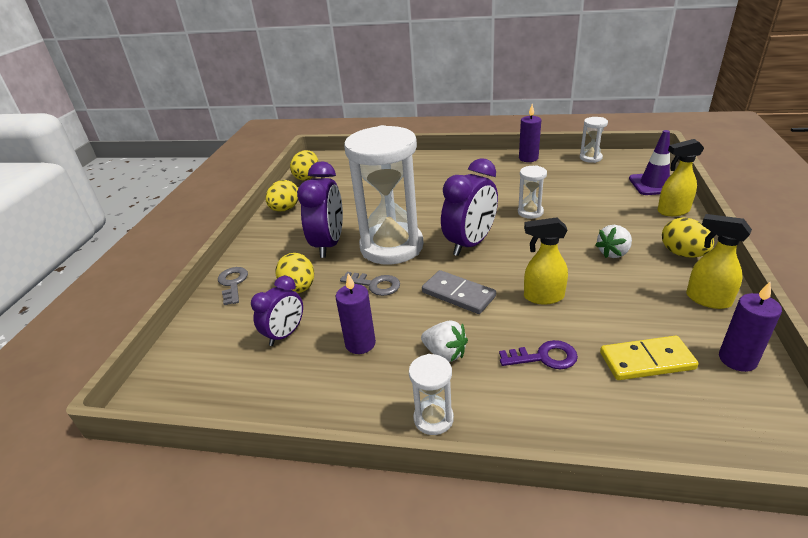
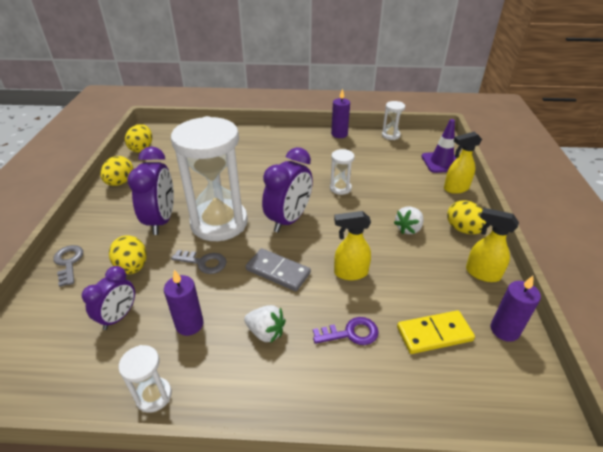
camera: 10 degrees left, 5 degrees up
(433, 418) = (255, 400): white hourglass -> white hourglass (154, 396)

